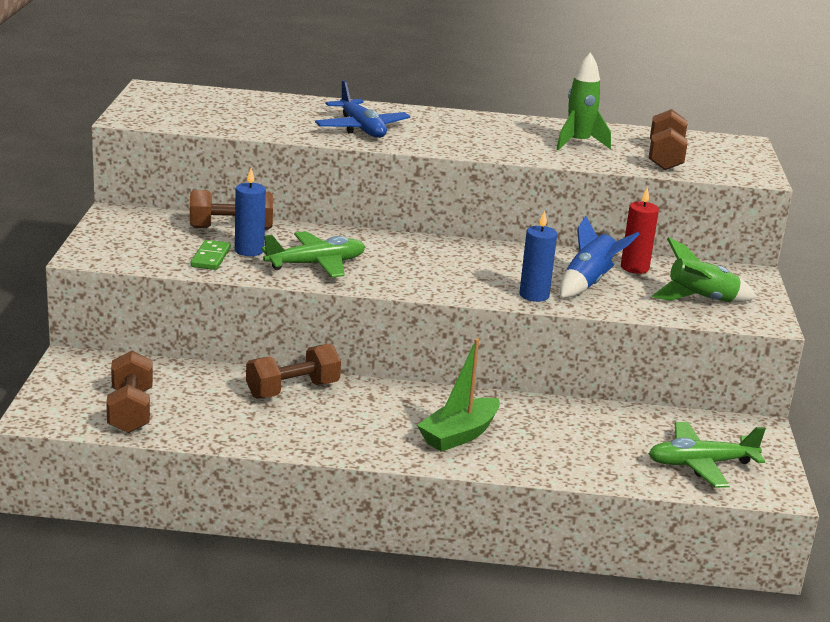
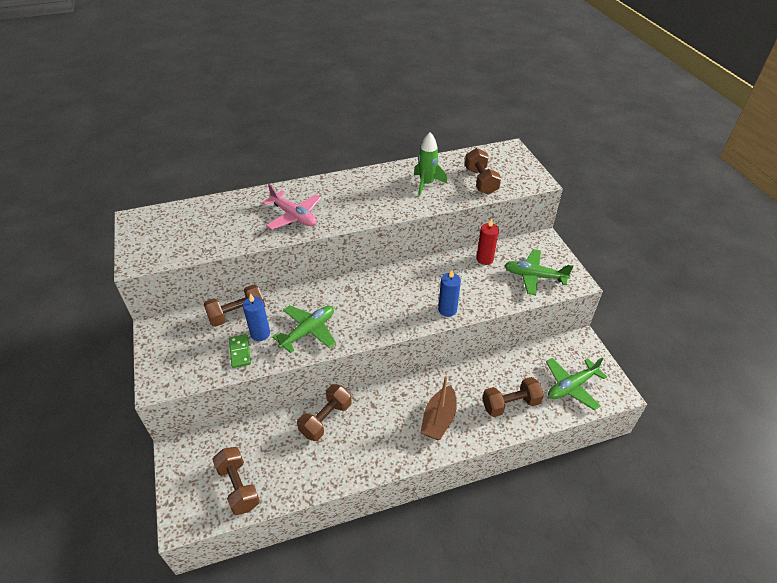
camera: 20 degrees left, 20 degrees up
(361, 128) = (294, 216): blue plane -> pink plane
(459, 435) = (438, 419): green boat -> brown boat
(584, 452) = (510, 404): none -> brown dumbbell
(588, 283) = (469, 284): blue rocket -> none
(701, 300) = (534, 276): green rocket -> green plane

